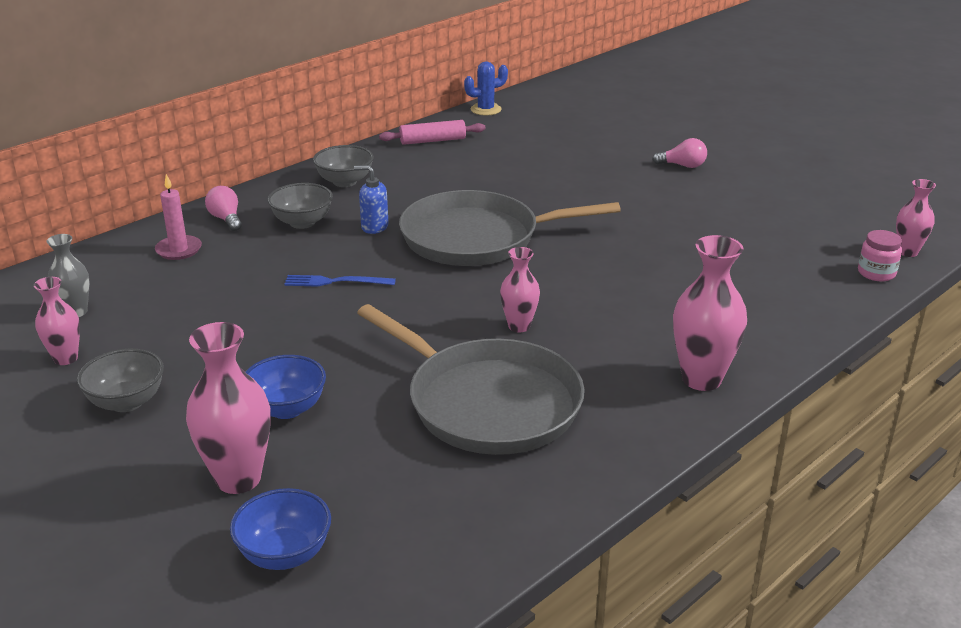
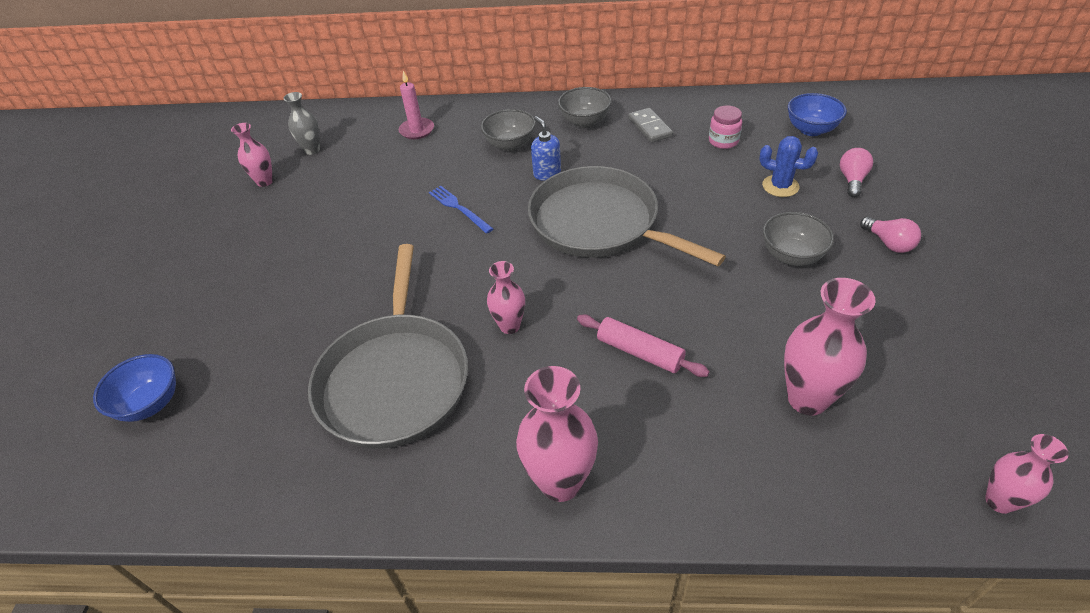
camera: 50 degrees right, 15 degrees up
(126, 402) = (245, 232): grey bowl -> grey bowl (791, 256)
(226, 219) = (473, 118): pink light bulb -> pink light bulb (852, 180)
(238, 479) = (208, 329): pink vase -> pink vase (807, 399)
(286, 408) = (297, 294): blue bowl -> blue bowl (811, 129)
(410, 165) = (650, 127): none -> grey domino
(432, 141) = (699, 111): pink rolling pin -> pink rolling pin (639, 352)
(486, 109) = (787, 97): blue cactus -> blue cactus (780, 186)
(876, 273) = (914, 500): pink jar -> pink jar (723, 141)

